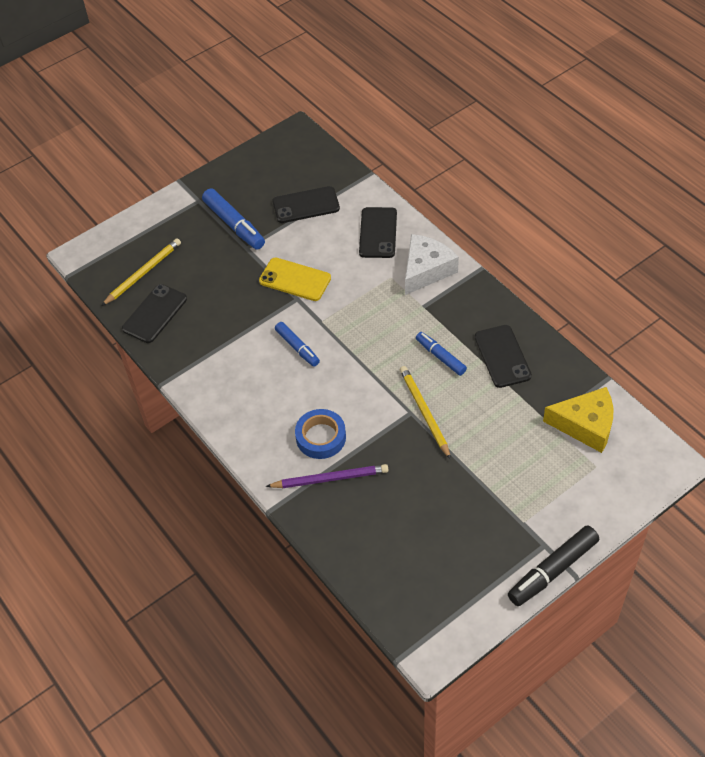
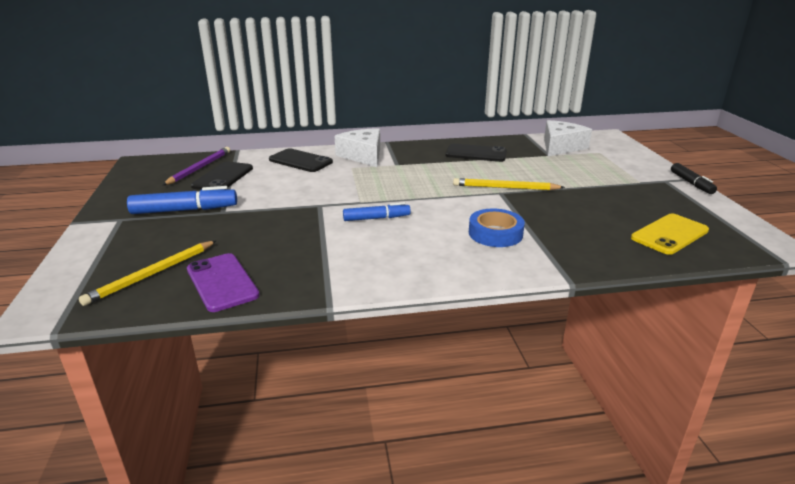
camera: 65 degrees left, 25 degrees down
(143, 273) = (152, 274): yellow pencil -> yellow pencil turned 120 degrees counterclockwise
(155, 314) = (222, 282): black phone -> purple phone
(295, 279) = (296, 200): yellow phone -> yellow phone (669, 234)
(330, 478) = (549, 241): purple pencil -> purple pencil (199, 168)
(440, 356) = (454, 170): blue marker -> none
(552, 570) = (691, 183): black marker -> black marker, size x0.64
(585, 425) = (561, 147): yellow cheese -> white cheese

